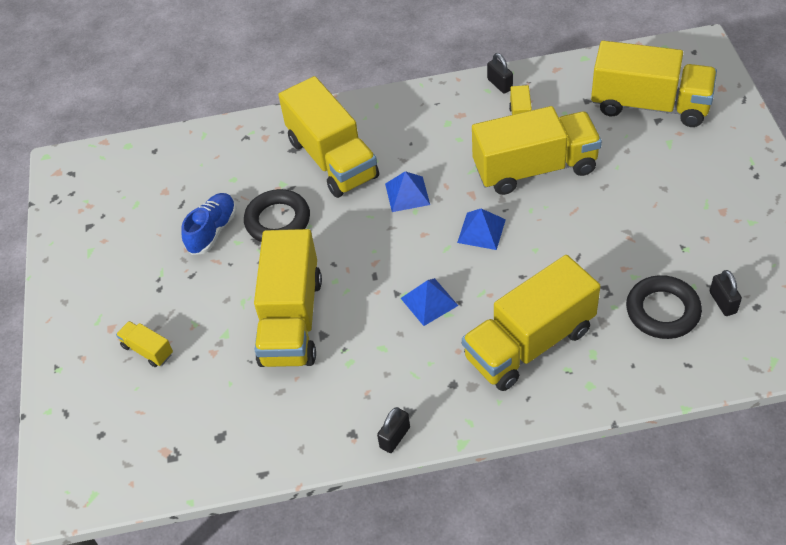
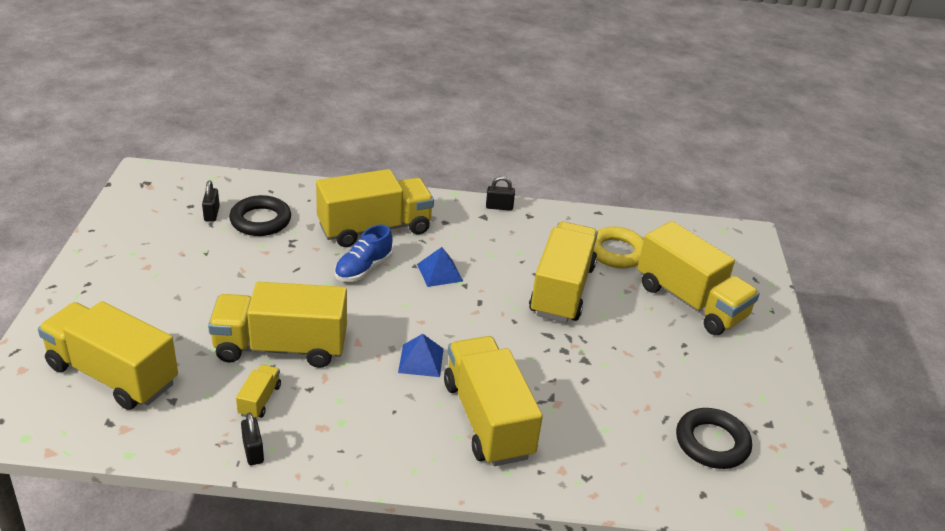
camera: 175 degrees left, 15 degrees down
(147, 350) = (690, 301): yellow truck -> yellow truck, size x2.34
(212, 231) = (630, 381): blue shoe -> blue shoe (363, 269)
(233, 403) = (617, 252): none -> yellow ring
(278, 221) = (561, 372): black ring -> black ring (712, 443)
(395, 437) = (499, 207): black padlock -> black padlock turned 45 degrees clockwise
(481, 231) = (367, 309): blue pyramid -> none

